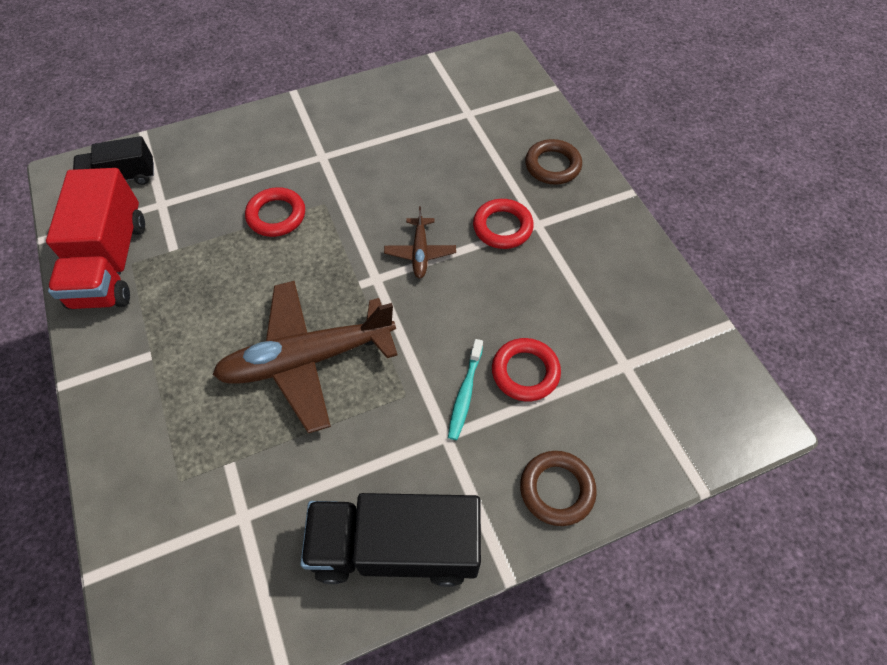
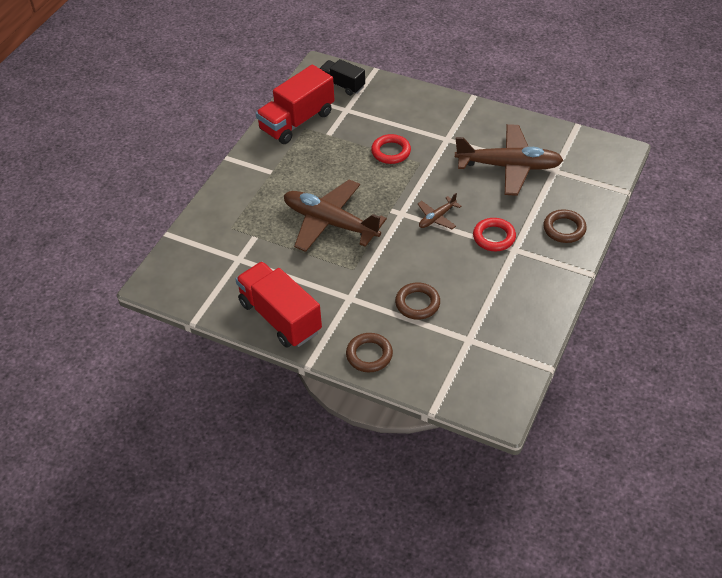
camera: 50 degrees right, 10 degrees down
(395, 547) = (280, 317): black truck -> red truck
(422, 140) = (509, 166): none -> brown plane
(465, 394) = (379, 289): turquoise toothbrush -> none
(525, 372) = (417, 303): red ring -> brown ring

